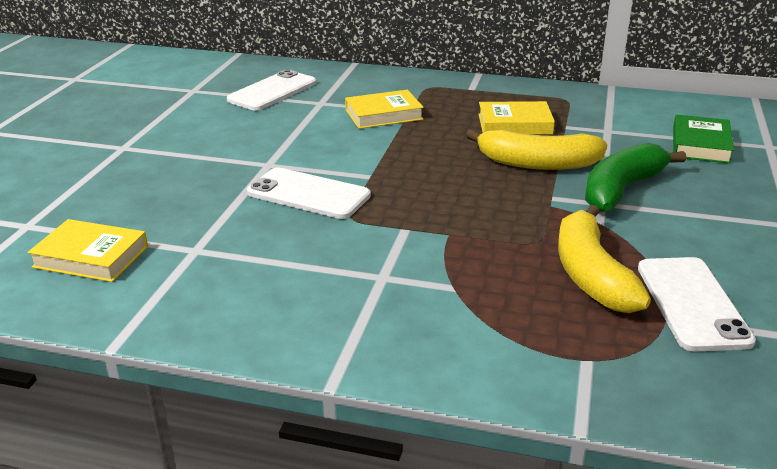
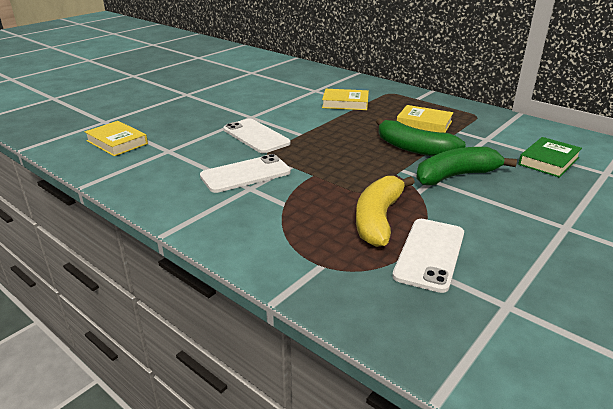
camera: 25 degrees right, 0 degrees up
(272, 91) = (294, 80): white phone -> white phone (245, 174)
(537, 163) = (414, 148): yellow banana -> green banana

